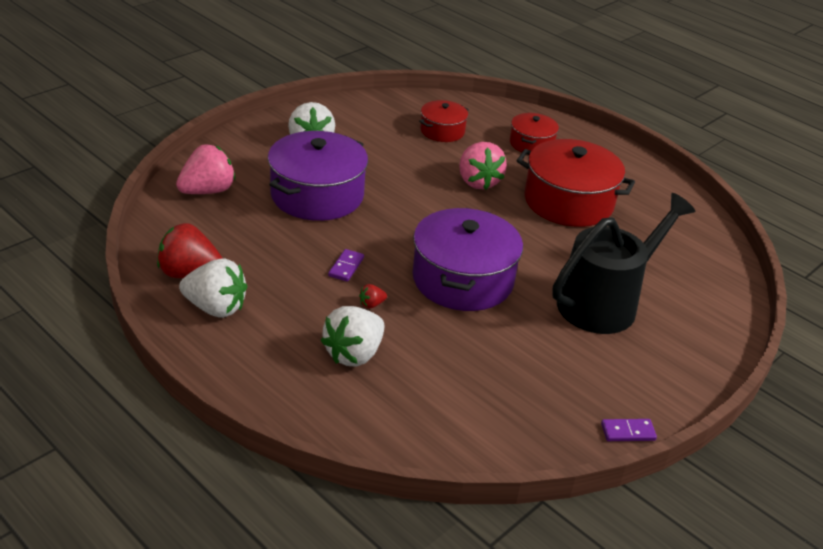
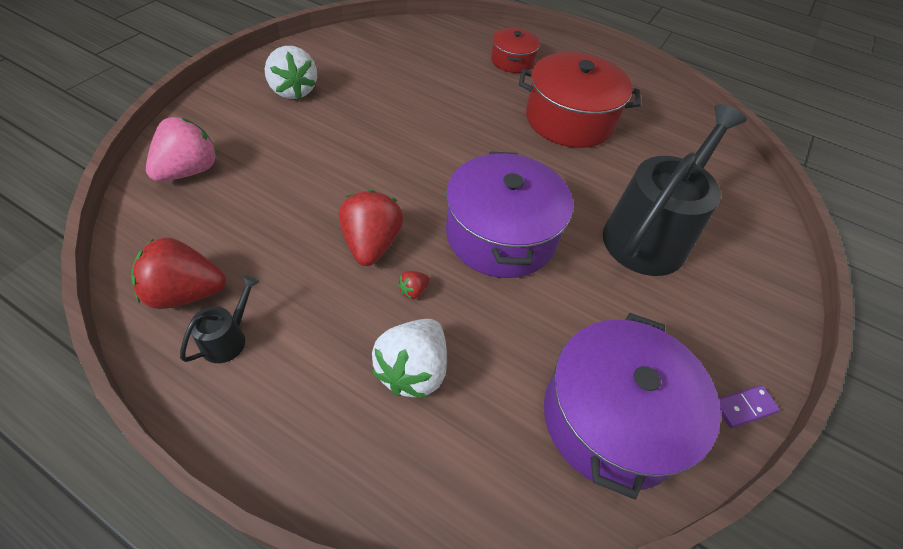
camera: 15 degrees left, 15 degrees up
(215, 308) = (228, 339): white strawberry -> black watering can
(317, 195) = (316, 155): purple pot -> purple pot (612, 418)
(346, 267) = (371, 244): purple domino -> red strawberry
(442, 131) = (424, 59): red pot -> none
(478, 182) = (477, 111): pink strawberry -> none

